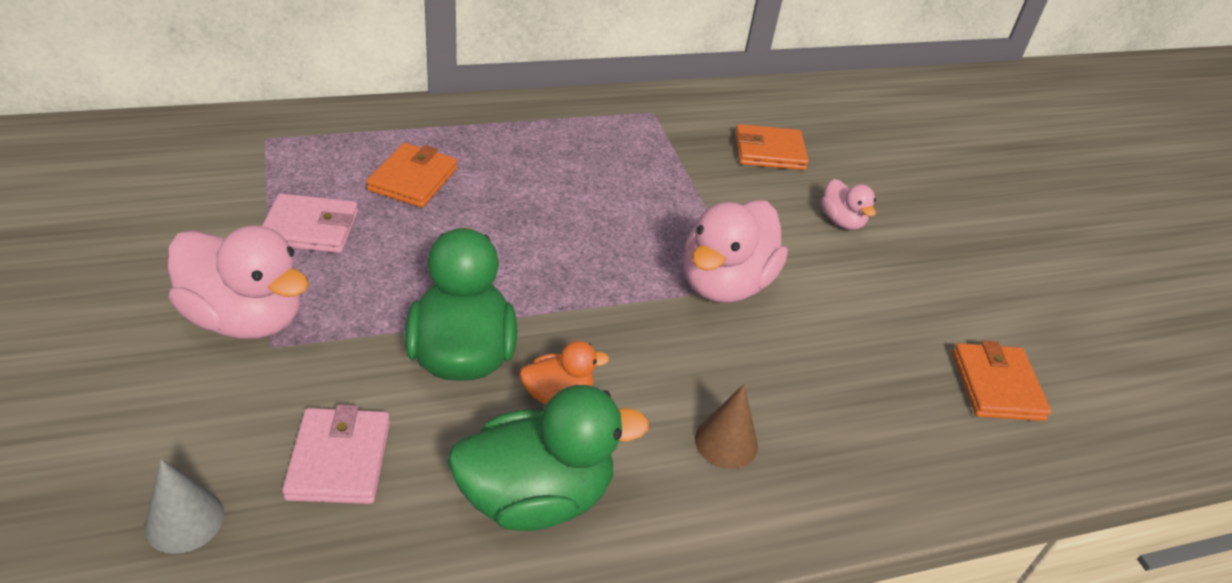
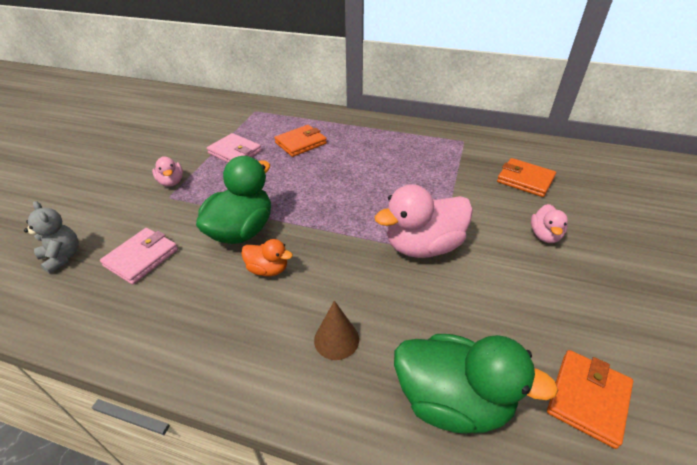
camera: 40 degrees right, 0 degrees up
(184, 520) = (63, 257): grey cone -> grey teddy bear
(246, 318) = (171, 182): pink duck -> pink duck, size x0.51
(536, 496) = (204, 318): green duck -> green duck (452, 400)

